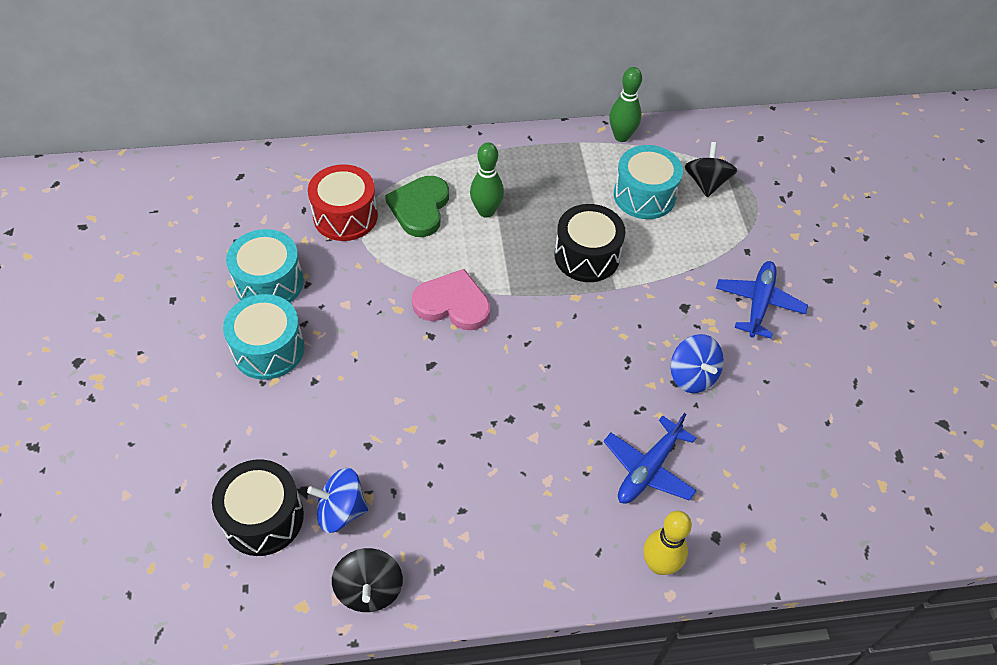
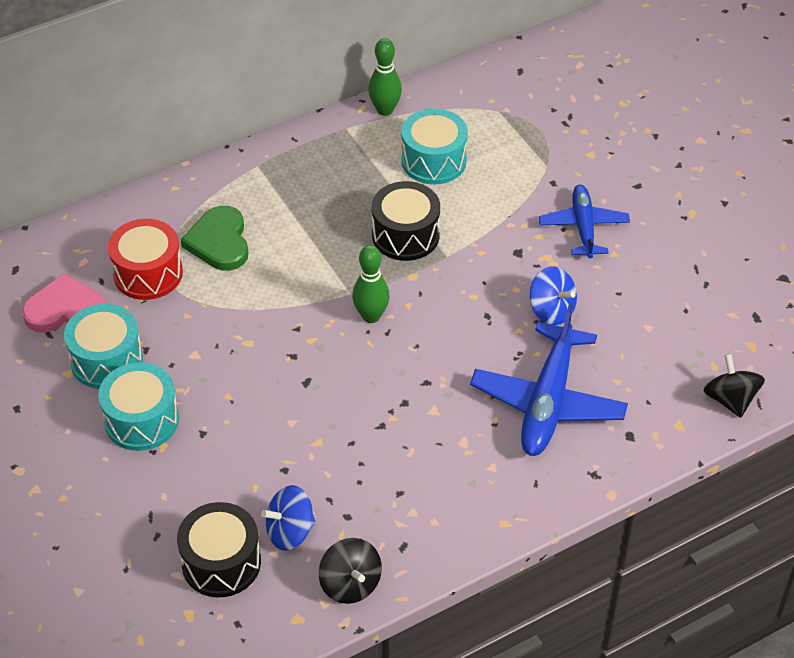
camera: 20 degrees left, 5 degrees down
(453, 304) = (299, 320): pink heart -> pink heart (65, 309)
(486, 211) = (287, 224): green bowling pin -> green bowling pin (371, 316)
(648, 469) = (548, 401): blue plane -> blue plane, size x1.59
(659, 564) = (591, 474): yellow bowling pin -> none
(706, 183) = (487, 130): black spinning top -> black spinning top (730, 399)

